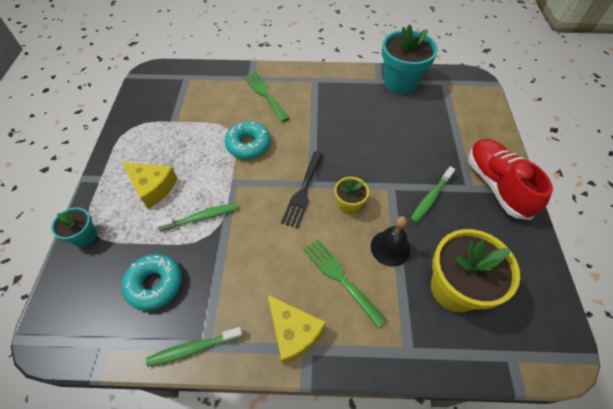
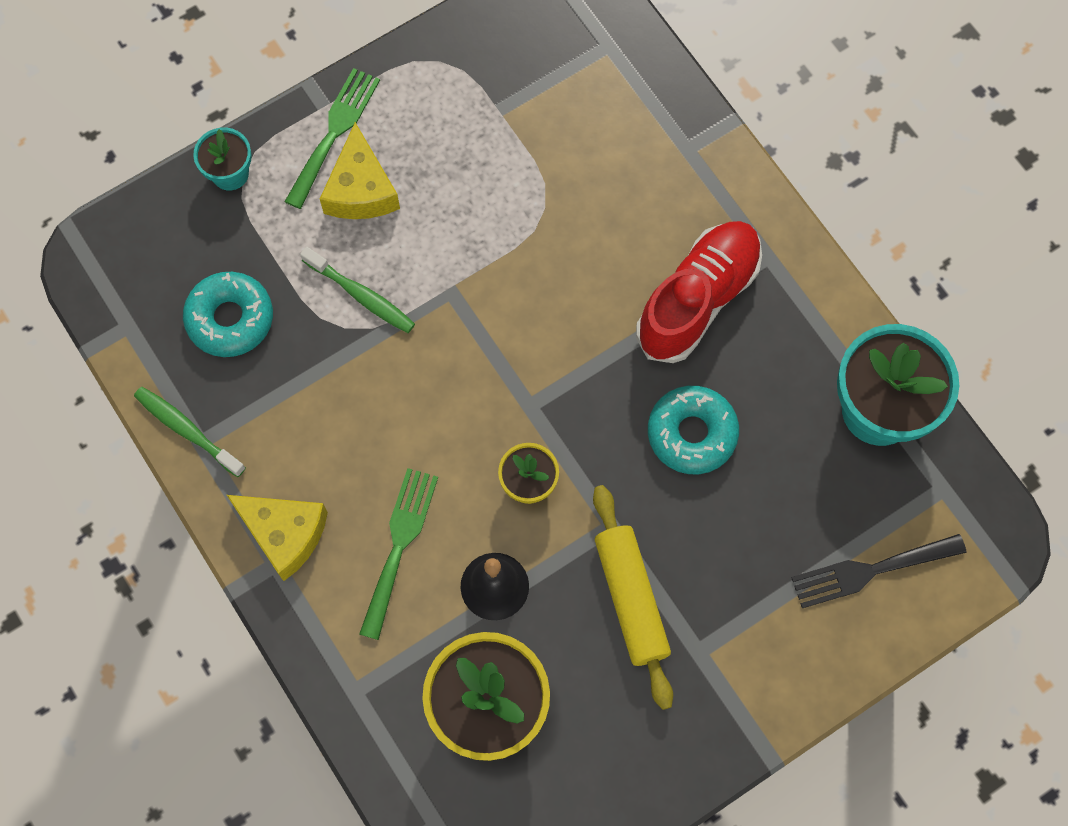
camera: 55 degrees right, 15 degrees up
(248, 144) = (536, 258): turquoise donut -> turquoise donut (692, 433)
(265, 94) = (665, 202): green fork -> green fork (334, 132)
(293, 332) = (284, 534): yellow cheese -> yellow cheese turned 75 degrees counterclockwise
(303, 191) = (506, 403): black fork -> black fork (870, 571)
(430, 198) = (630, 599): green toothbrush -> yellow rolling pin
(496, 185) = (735, 691): red shoe -> red shoe (698, 299)

